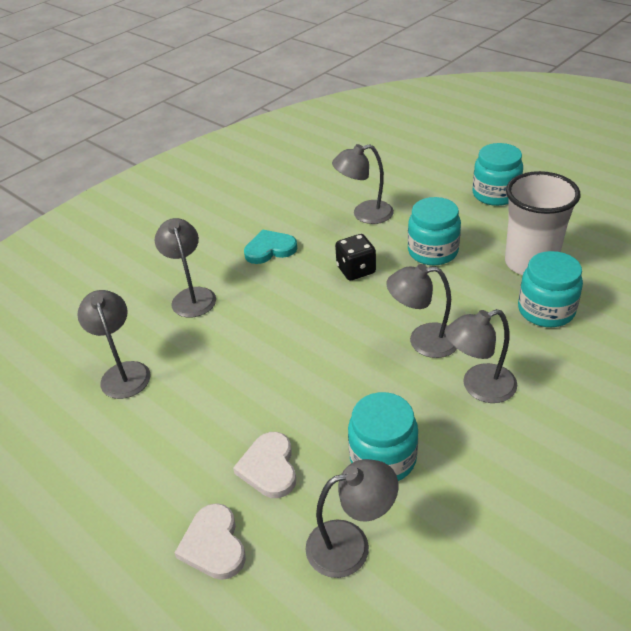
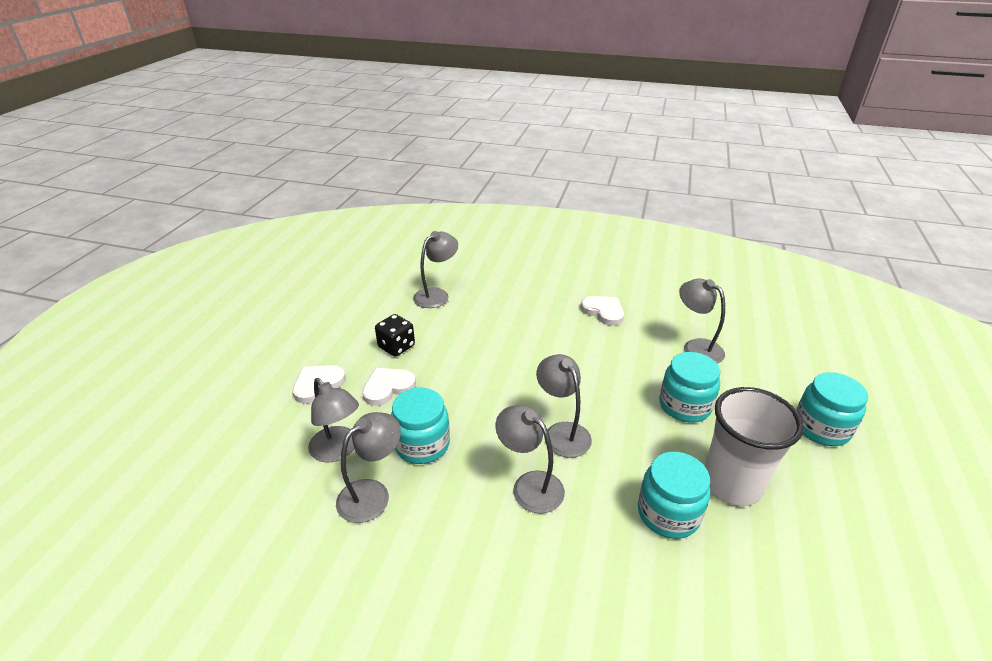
camera: 60 degrees right, 5 degrees down
(191, 296) = (524, 294): grey lamp -> grey lamp (372, 493)
(270, 249) = (603, 311): turquoise heart -> white heart
(356, 270) = (618, 365): black dice -> black dice (396, 347)

